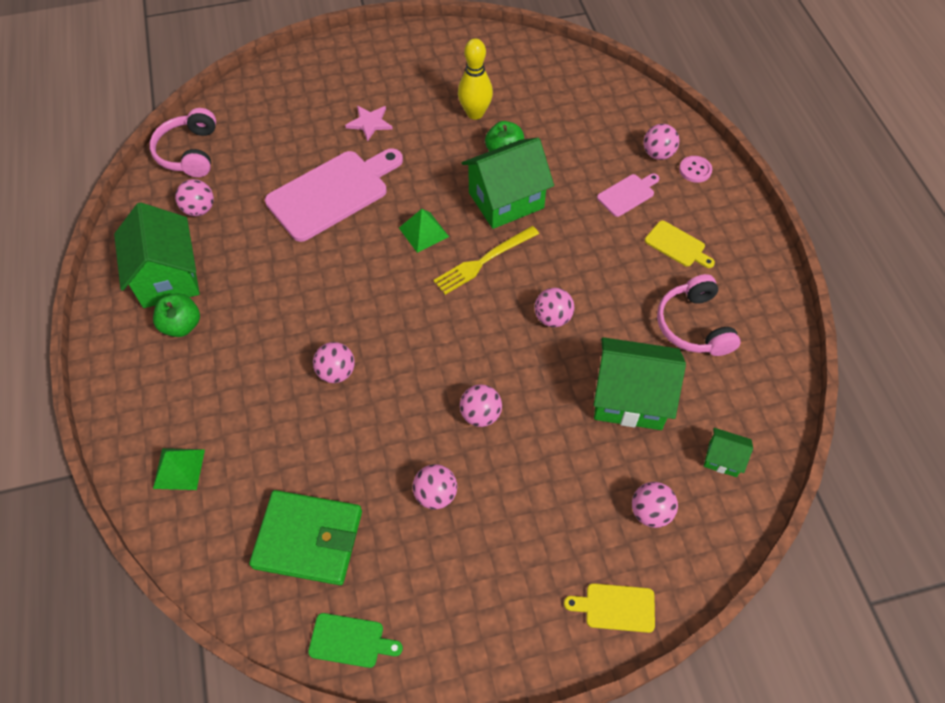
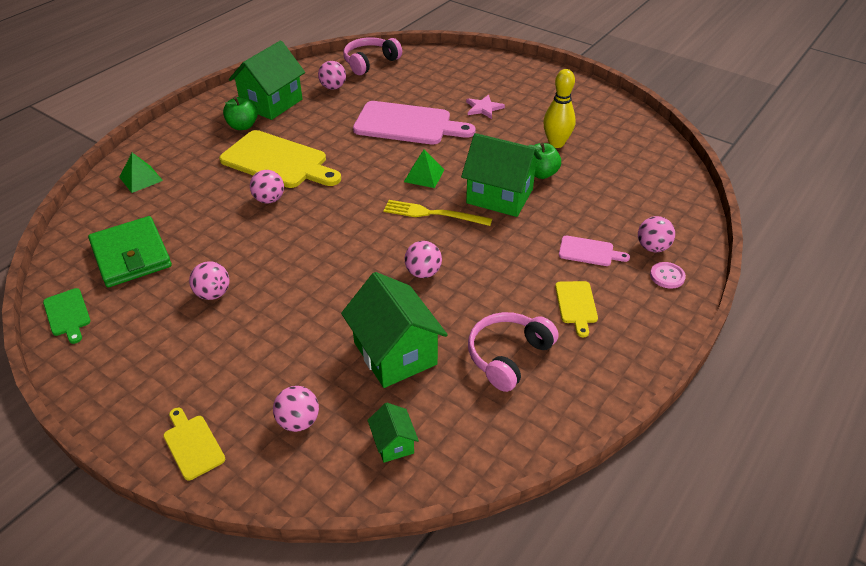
camera: 50 degrees right, 15 degrees down
(280, 330) = (278, 161): none -> yellow cutting board
(480, 414) = (300, 281): pink ball -> none

